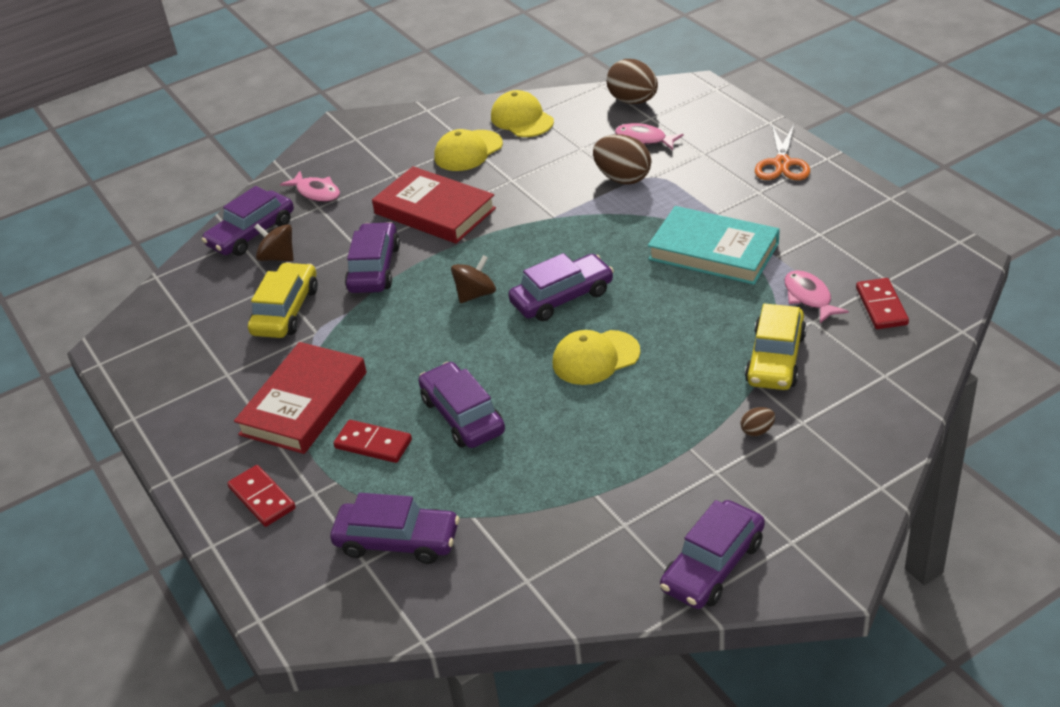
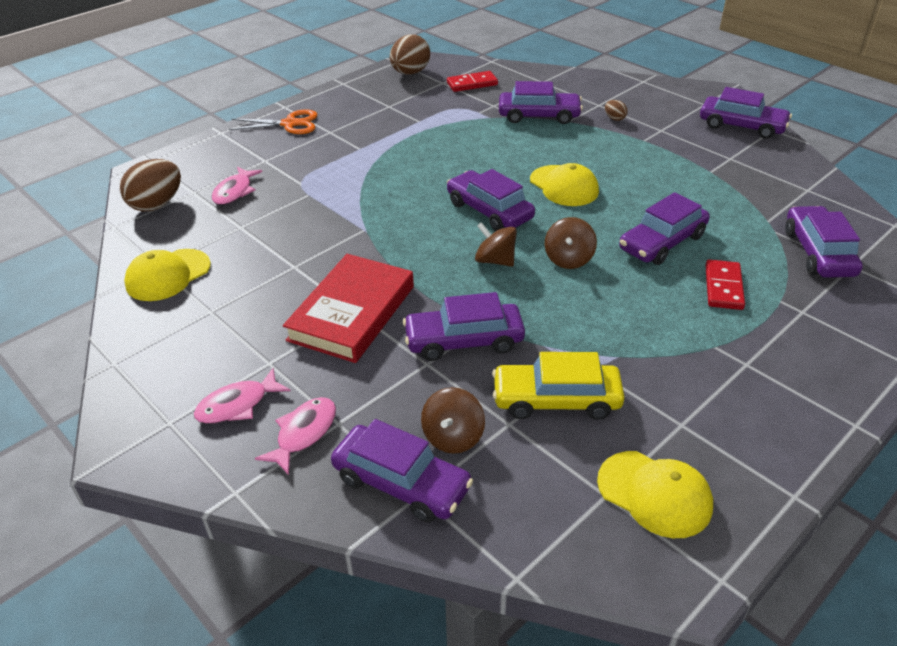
camera: 105 degrees left, 0 degrees up
(262, 498) = (832, 344): red domino -> none
(304, 403) = (696, 346): red book -> none
(460, 342) = (568, 259): none -> brown spinning top
(468, 151) = (228, 307): yellow cap -> yellow cap (654, 494)
(623, 178) = (301, 197): brown egg -> brown egg (410, 73)
(713, 251) = (414, 146): turquoise book -> none
(775, 359) = (539, 116): yellow car -> purple car
(809, 297) = (467, 107): pink fish -> pink fish (237, 405)

